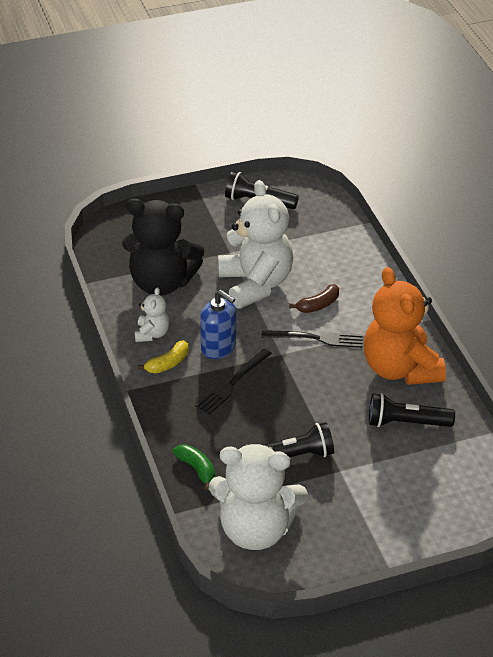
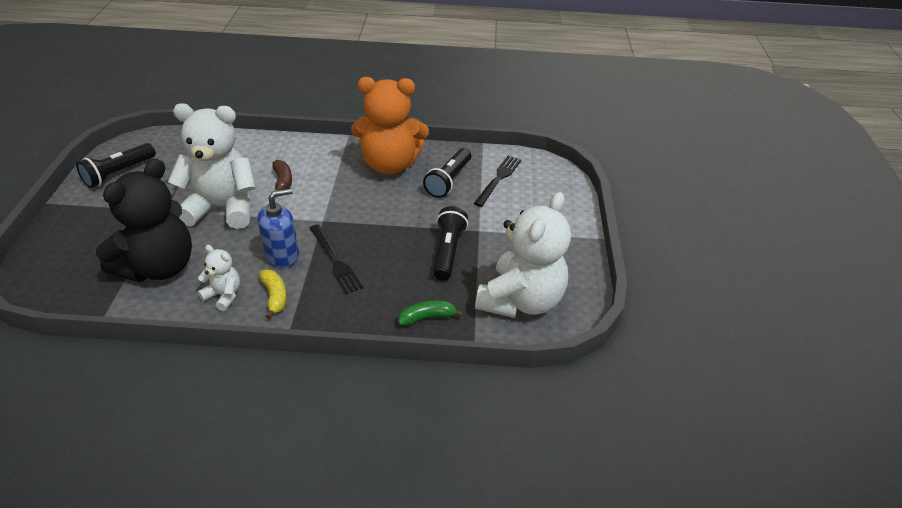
camera: 70 degrees left, 0 degrees up
(316, 338) = (321, 195): black fork -> black fork (498, 179)

